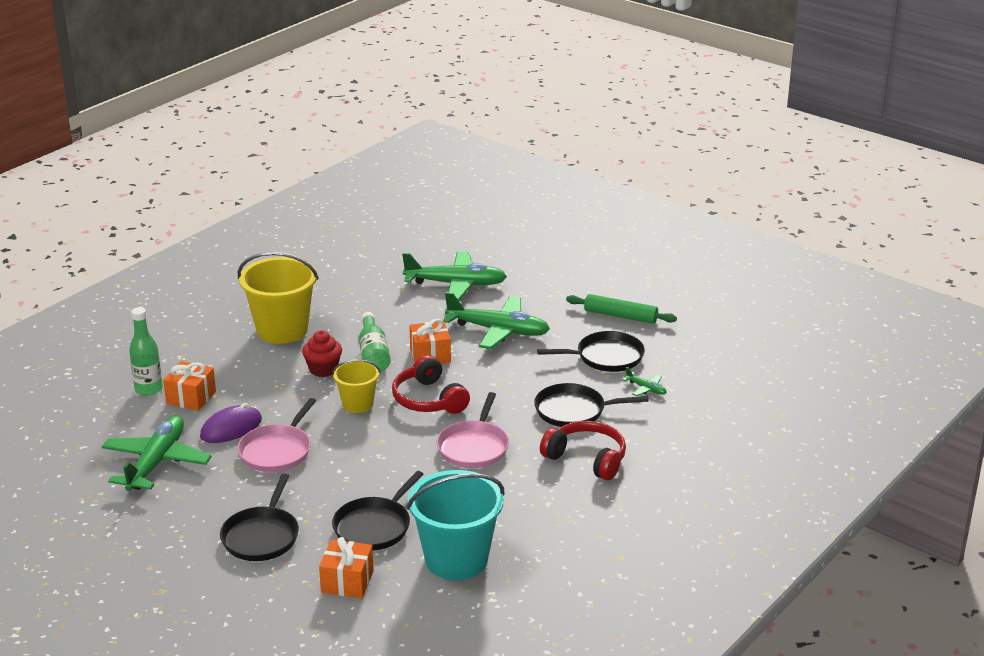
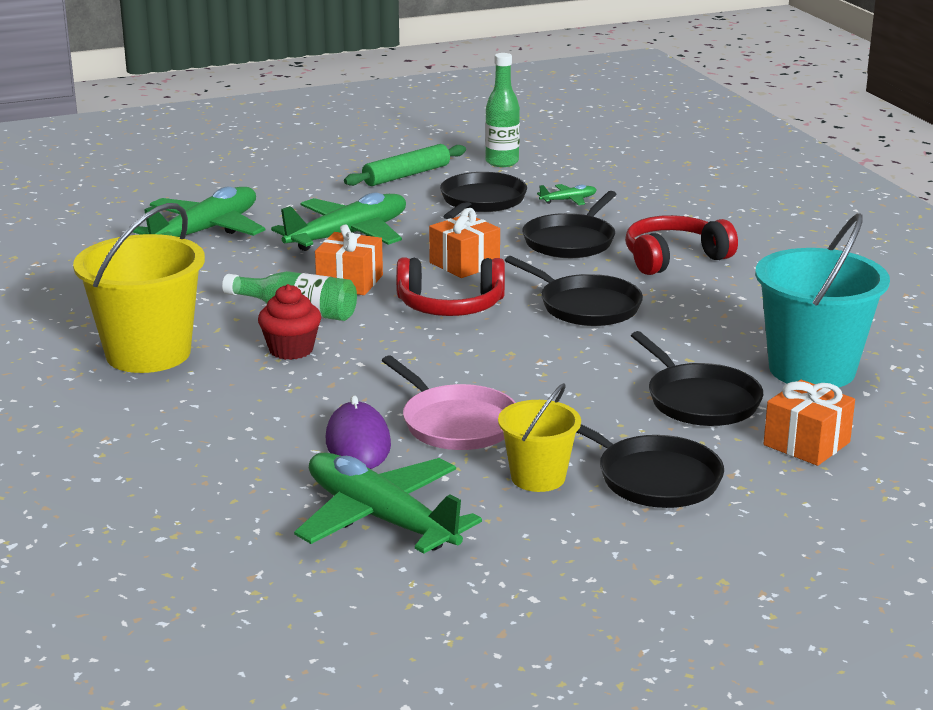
camera: 60 degrees left, 5 degrees down
(148, 389) = (165, 483): green bottle -> green bottle (502, 162)
(191, 398) = (236, 455): orange gift -> orange gift (464, 264)
(357, 404) = (406, 348): yellow bucket -> yellow bucket (538, 477)
(474, 447) = (585, 306): pink pan -> black pan

